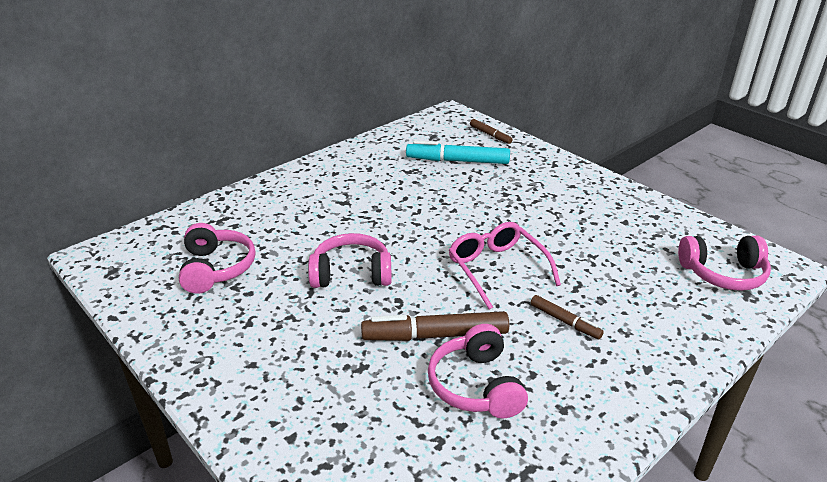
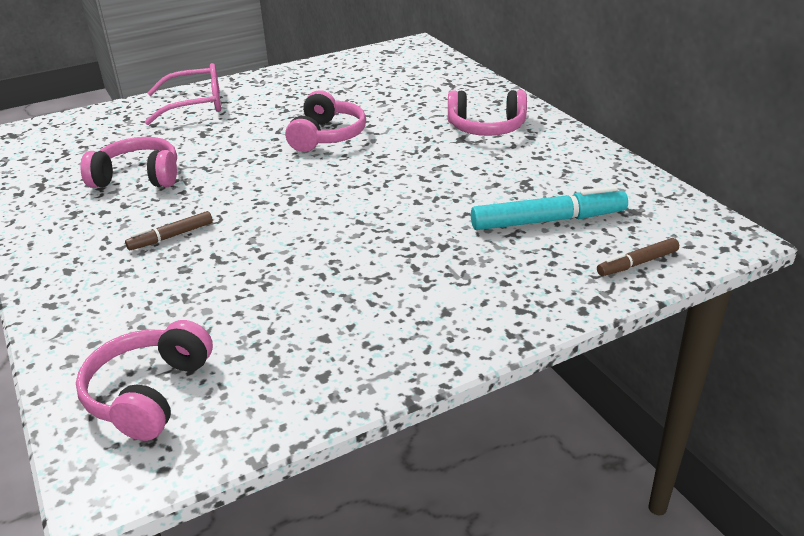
camera: 105 degrees right, 0 degrees up
(216, 268) = (371, 83): pink headphones -> pink headphones (486, 128)
(435, 335) = (212, 166): brown marker -> none
(457, 161) = (548, 221): turquoise marker -> turquoise marker turned 60 degrees clockwise
(497, 269) = (282, 212): pink glasses -> pink glasses (195, 104)

